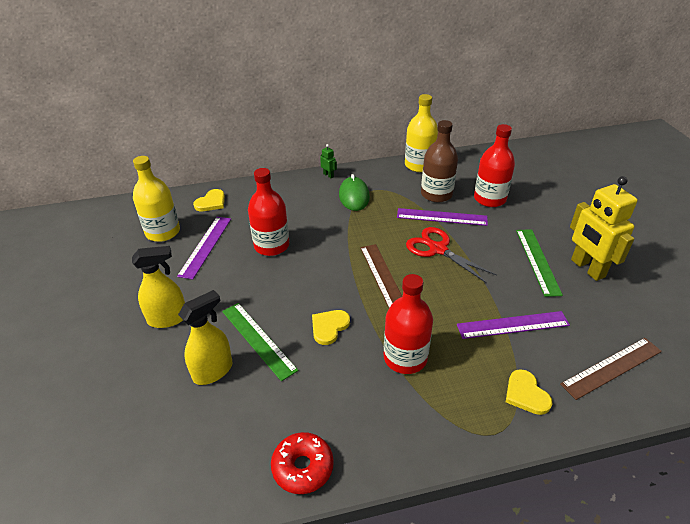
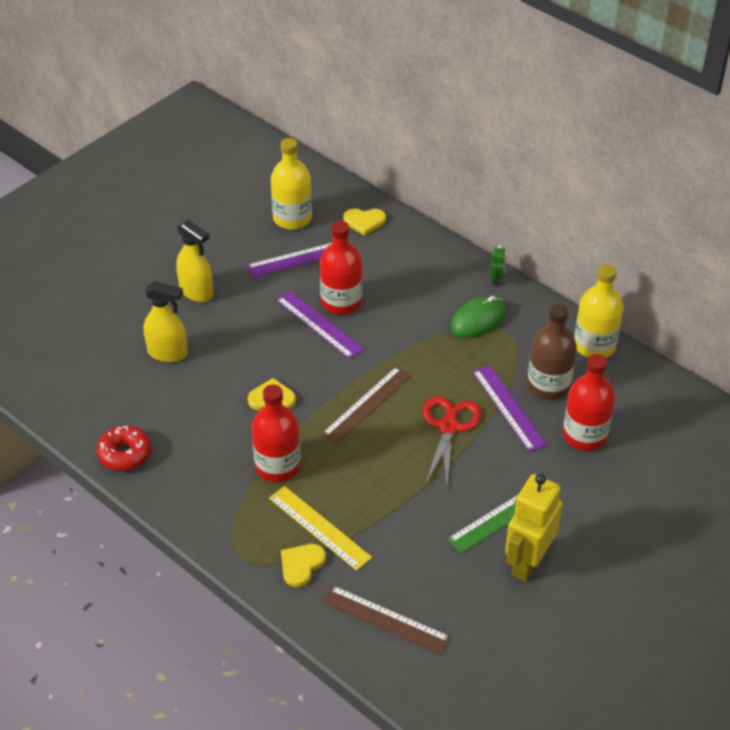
camera: 55 degrees right, 5 degrees up
(258, 339) = (220, 361): green ruler -> none
(491, 363) = (319, 528): none -> yellow ruler
(513, 325) = (383, 527): purple ruler -> purple ruler (319, 324)

